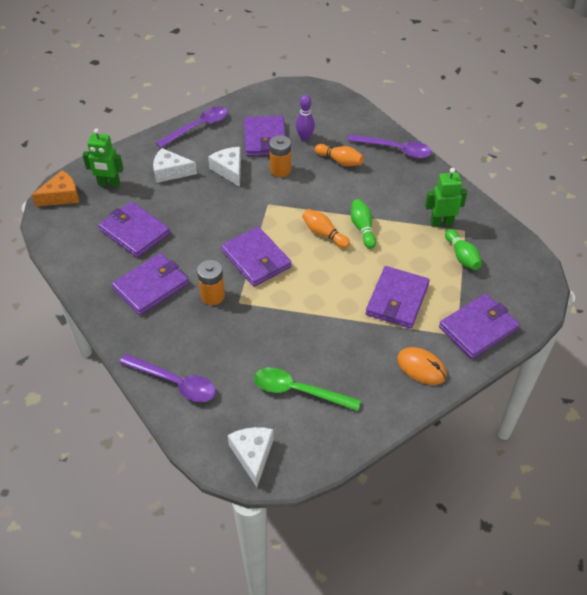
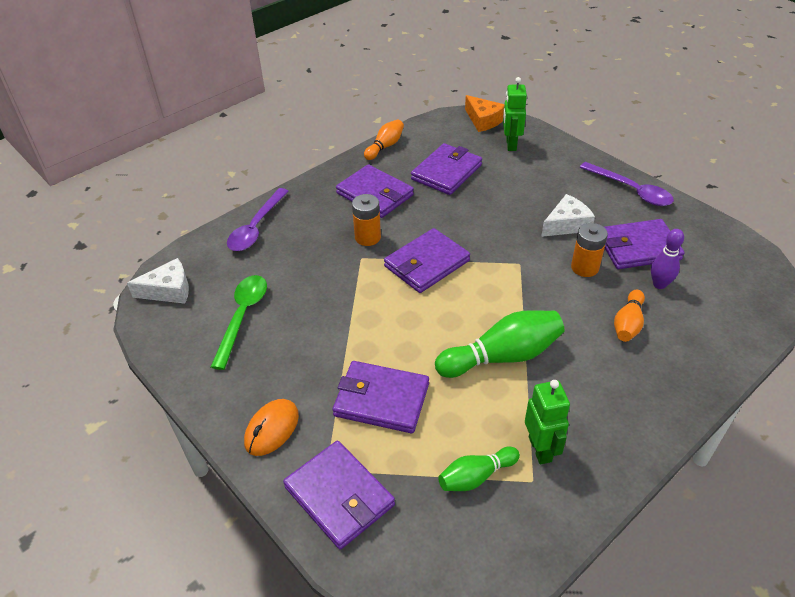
camera: 85 degrees right, 5 degrees down
(170, 172) = (545, 181): white cheese -> none
(324, 234) = (482, 318): orange bowling pin -> orange bowling pin (385, 146)
(362, 228) = (502, 356): green bowling pin -> green bowling pin, size x1.69
(395, 149) = (682, 386): purple spoon -> none

